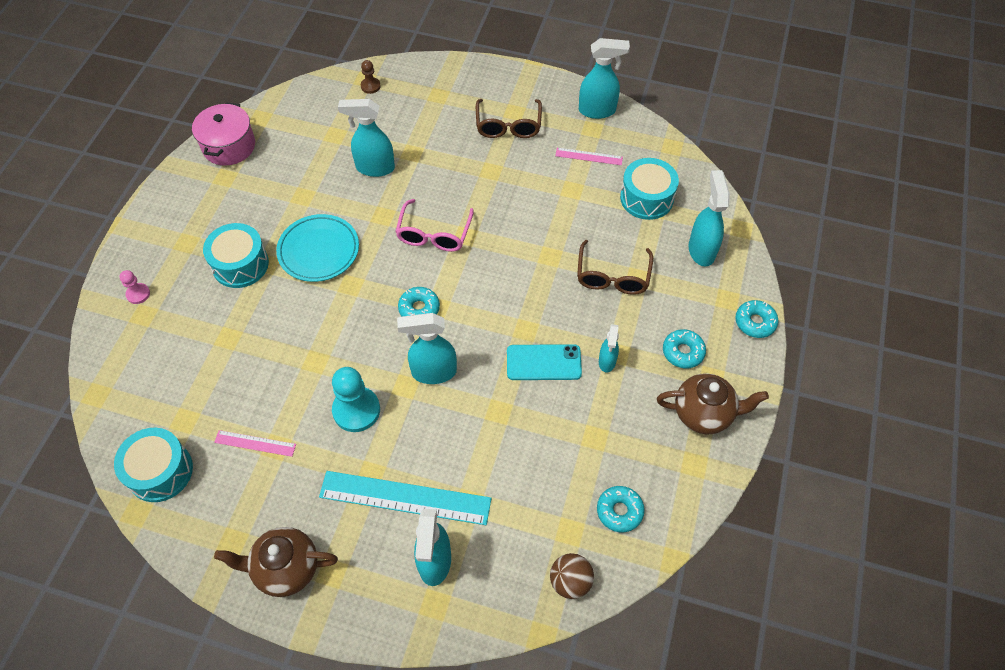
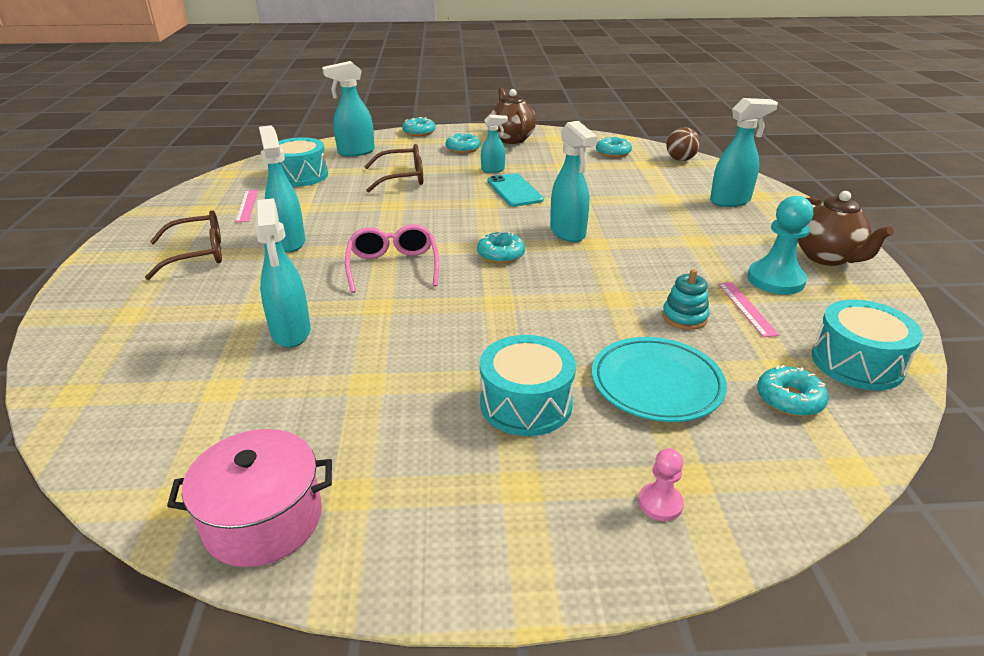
camera: 110 degrees left, 25 degrees down
(158, 402) = (789, 399): none -> turquoise donut
(269, 393) = (684, 317): none -> turquoise stacking toy
(319, 251) = (461, 339): turquoise plate -> turquoise plate (656, 384)
(356, 410) = (646, 261): turquoise pawn -> turquoise pawn (775, 280)
(370, 86) = (96, 382): brown pawn -> none
(405, 497) = (698, 221): turquoise ruler -> none
(434, 234) = (393, 266): pink glasses -> pink glasses turned 90 degrees counterclockwise
(597, 111) = (172, 210): turquoise spray bottle -> turquoise spray bottle (289, 242)

